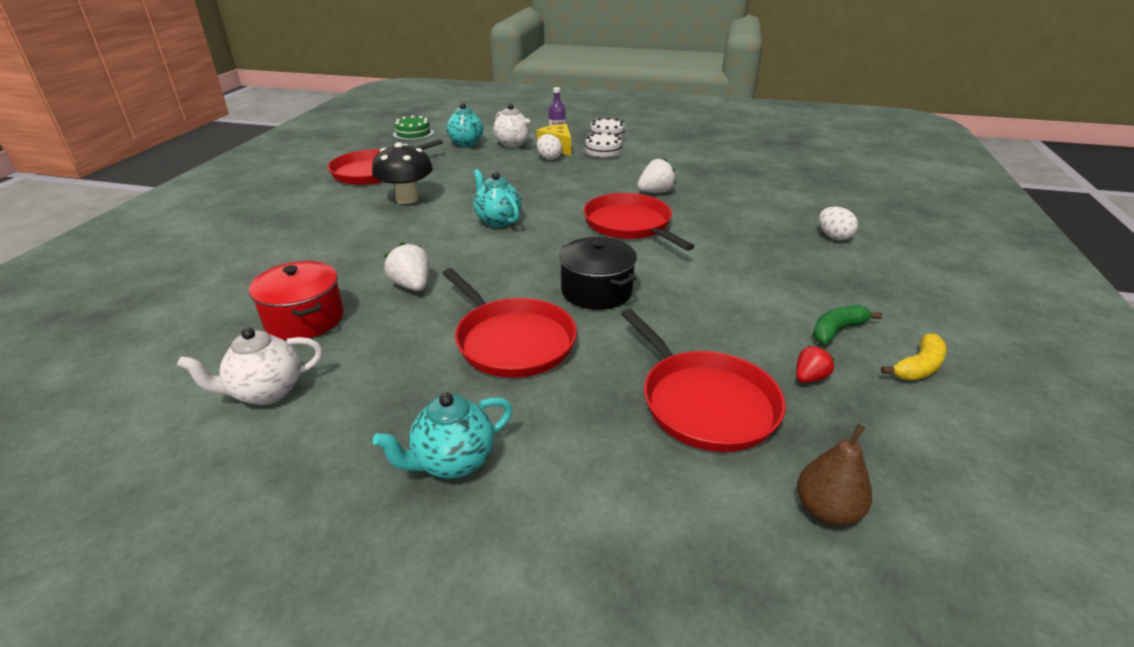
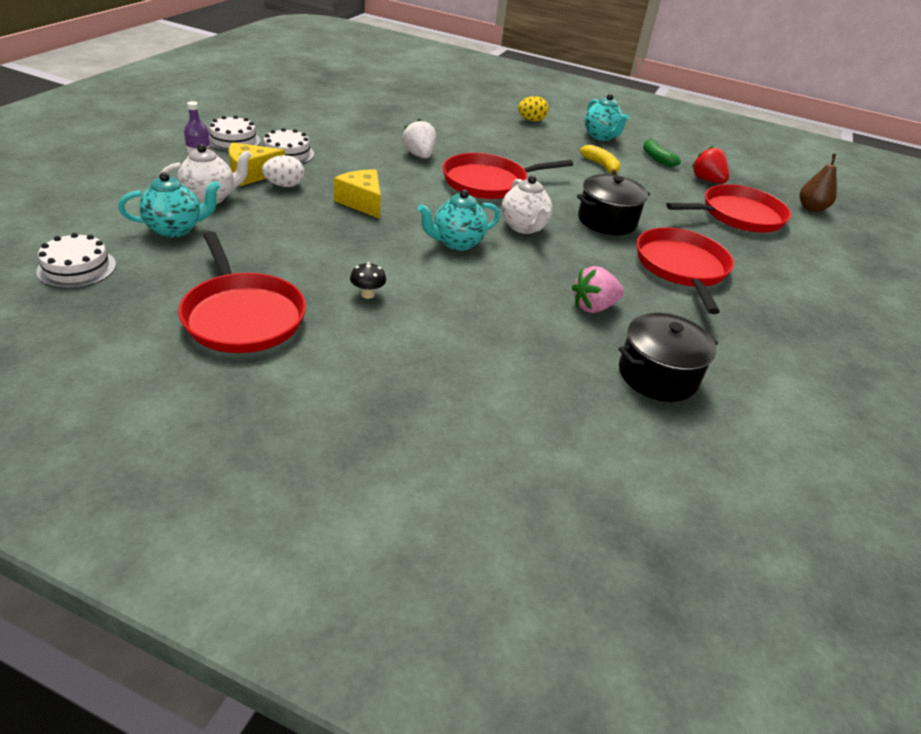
camera: 85 degrees left, 5 degrees up
(266, 392) = (774, 394): white teapot -> white teapot (524, 227)
(304, 319) = (657, 375): red pot -> black pot
(407, 199) = (367, 294): black mushroom -> black mushroom, size x0.45
(412, 285) = (593, 307): white strawberry -> pink strawberry
(413, 133) = (77, 268): green cake -> white cake
(452, 462) = (820, 308): turquoise teapot -> turquoise teapot (601, 137)
(512, 341) = (682, 268): red pan -> red pan turned 60 degrees counterclockwise
(542, 182) = (362, 202): none -> yellow cheese
(809, 378) = (707, 180): red strawberry -> red strawberry, size x1.55
(833, 237) = (531, 120): white egg -> yellow egg
(918, 367) = (691, 151): yellow banana -> yellow banana (601, 165)

